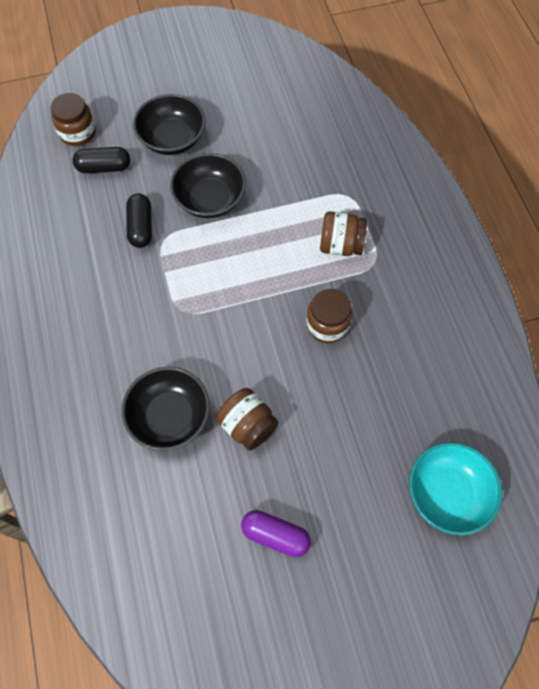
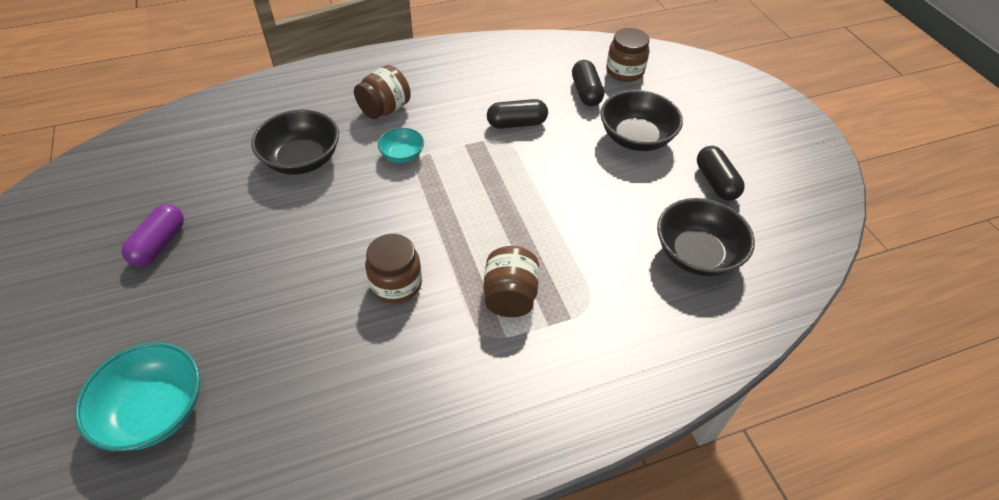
camera: 85 degrees right, 15 degrees down
(173, 324) = (402, 155): none -> turquoise bowl
(210, 199) = (560, 173): black bowl -> black bowl (696, 254)
(231, 96) = (716, 182): none -> black capsule
(248, 425) = (282, 217): brown jar -> brown jar (385, 109)

